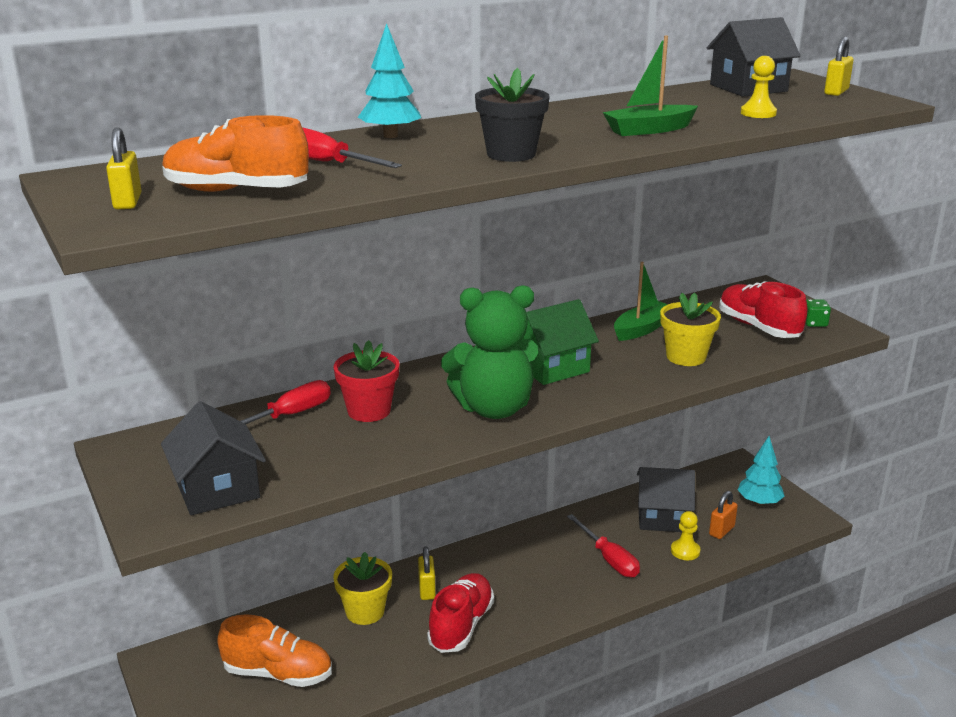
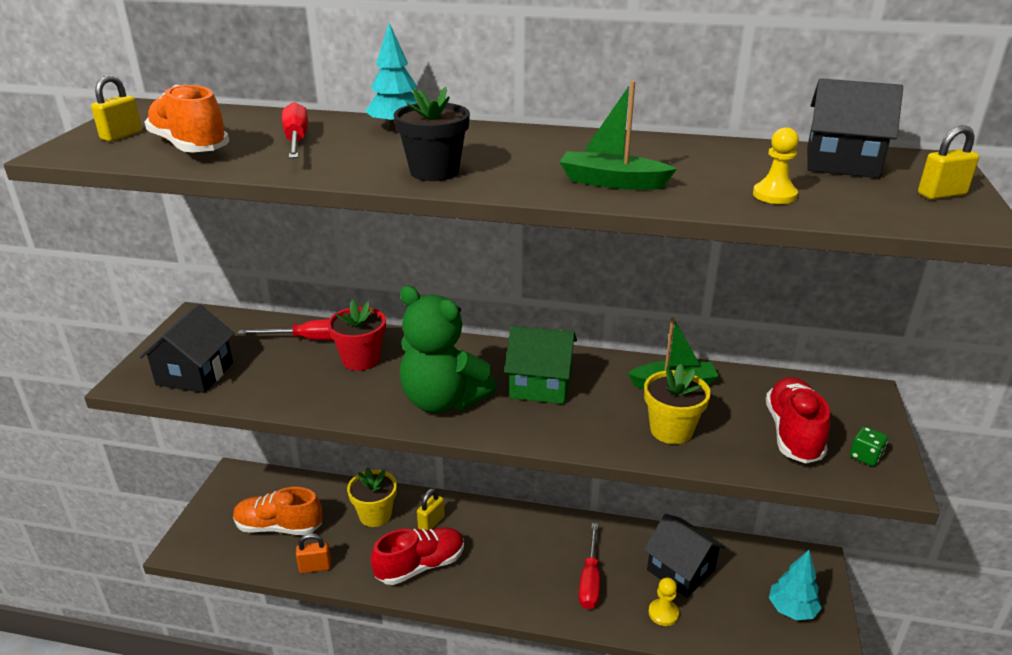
camera: 40 degrees right, 5 degrees up
(278, 673) = (279, 527): orange shoe -> orange shoe turned 135 degrees clockwise
(721, 531) = (720, 615): orange padlock -> orange padlock (315, 567)

